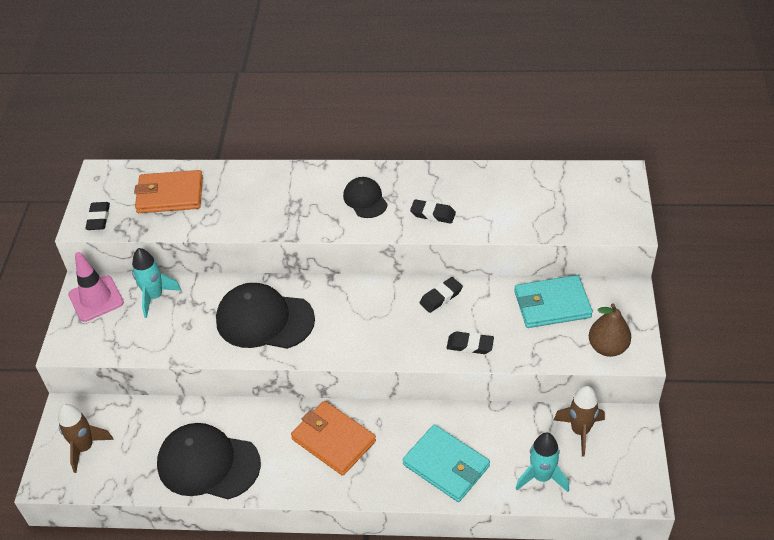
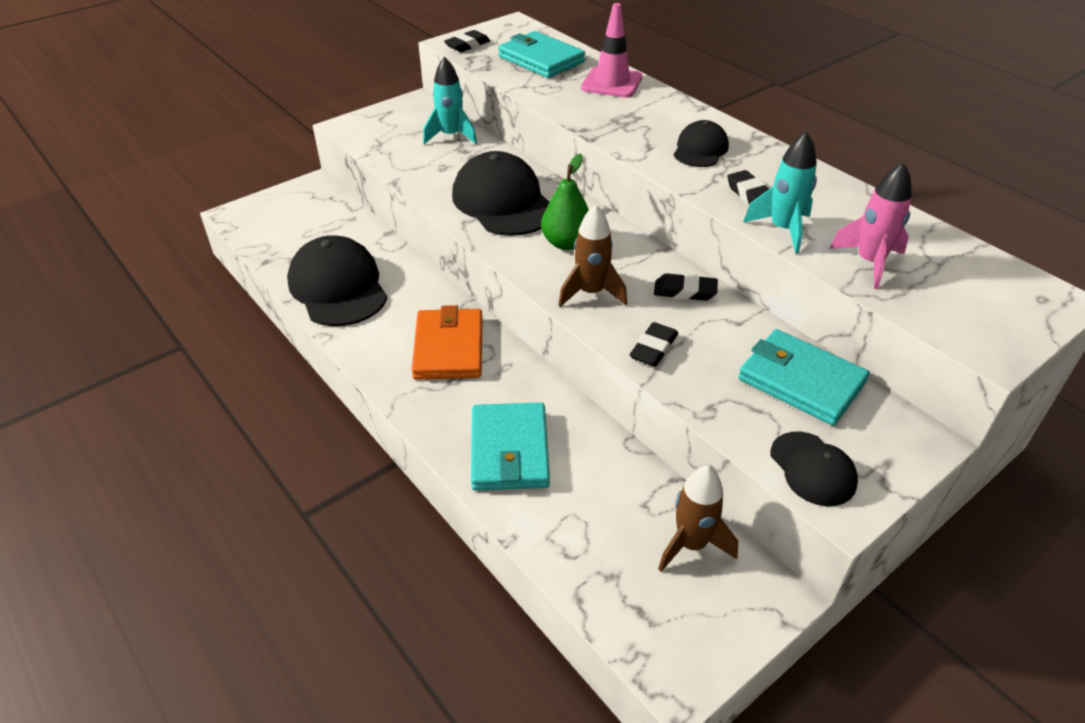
camera: 45 degrees right, 5 degrees down
(85, 448) = (286, 214): brown rocket -> brown rocket (591, 293)
(96, 299) = (412, 112): pink traffic cone -> pink traffic cone (612, 83)
(170, 195) = (541, 59): orange wallet -> turquoise wallet
(341, 318) = (566, 243): none -> green pear
(470, 345) = (653, 348): black eraser -> black eraser turned 60 degrees clockwise
(532, 215) = (869, 263): none -> pink rocket
(541, 477) = (585, 547): turquoise rocket -> turquoise rocket (782, 230)
(607, 347) = (813, 469): brown pear -> black cap

